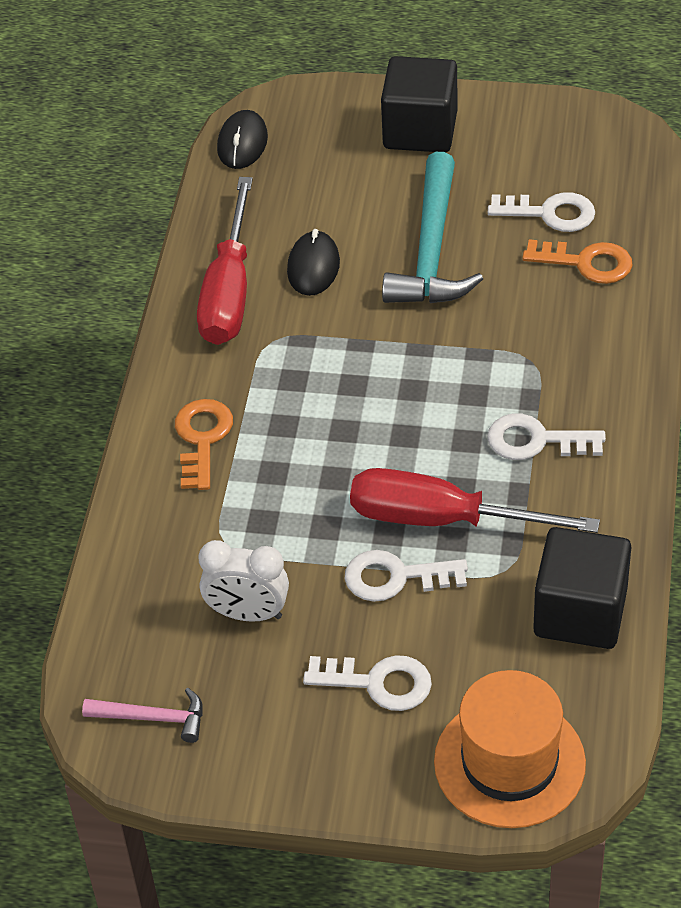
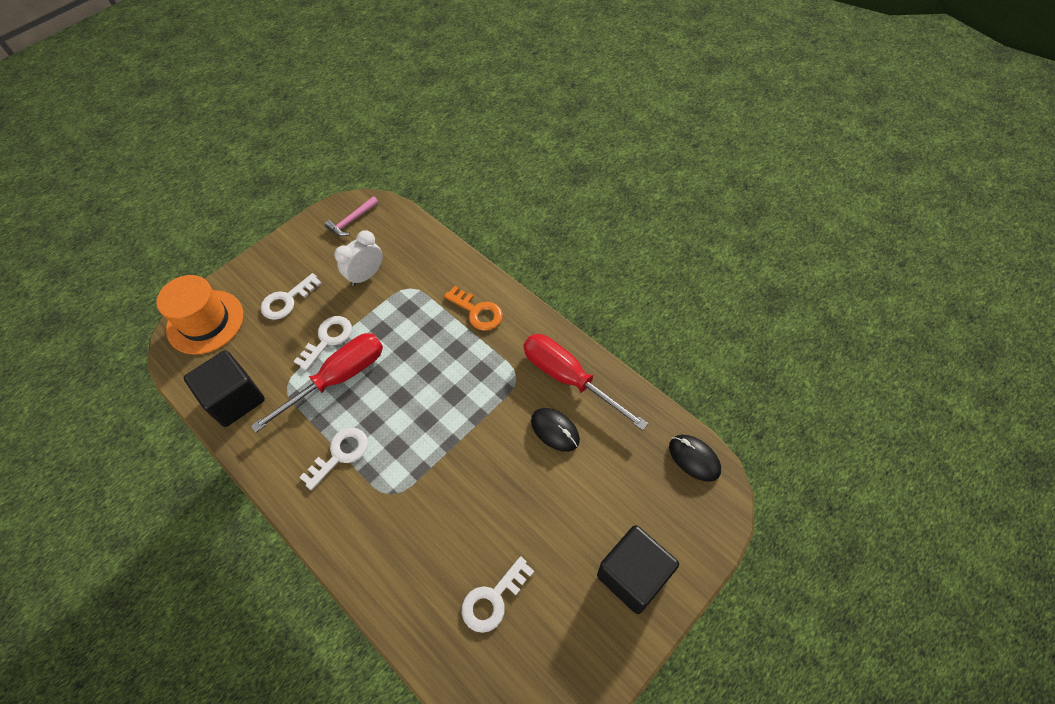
camera: 125 degrees right, 10 degrees up
(432, 250) = (518, 502): turquoise hammer -> none
(586, 263) = (434, 586): orange key -> none

